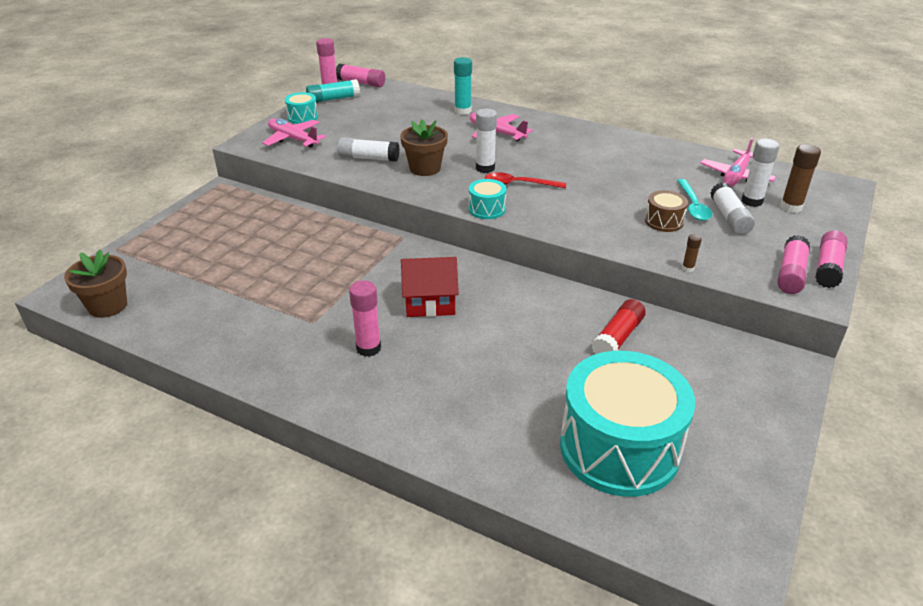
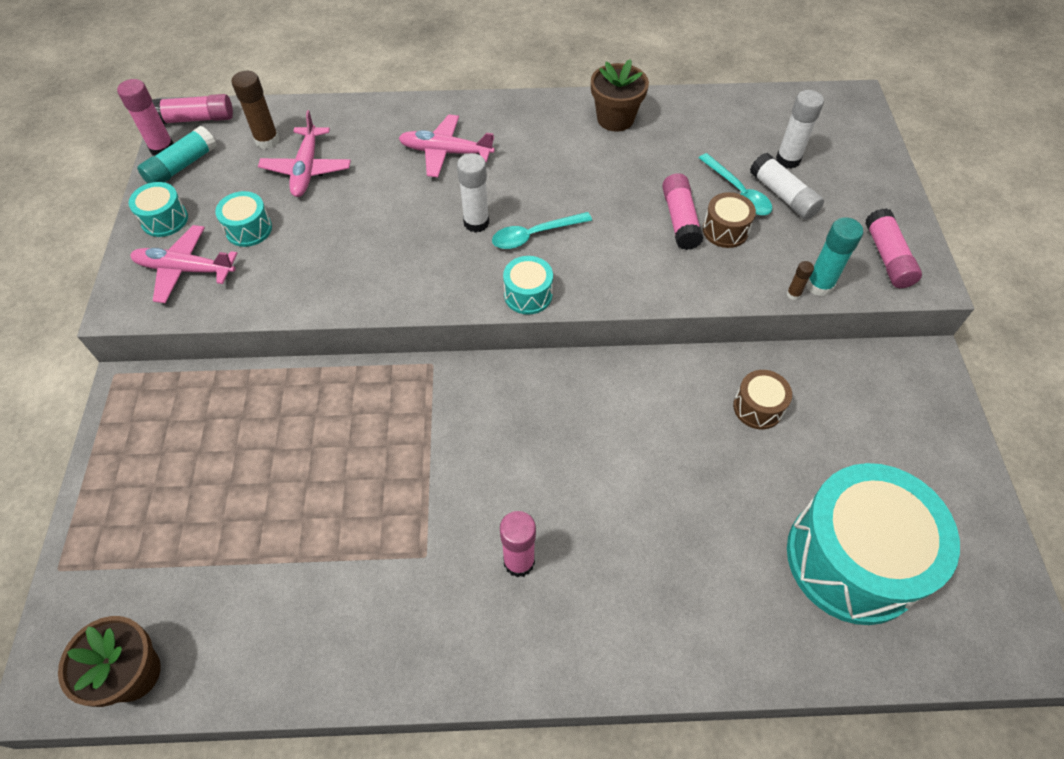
camera: 30 degrees left, 20 degrees up
(344, 133) = (248, 229): none -> turquoise drum
(368, 158) = (318, 264): white glue stick -> none
(425, 168) = (404, 254): brown flower pot -> brown flower pot (615, 119)
(430, 302) = (536, 454): red house -> none
(462, 111) = (375, 126): turquoise glue stick -> turquoise glue stick (819, 285)
(519, 184) = (534, 235): red spoon -> turquoise spoon
(618, 337) = (758, 407): red glue stick -> brown drum
(736, 176) = (749, 125): pink plane -> pink plane (307, 169)
(791, 207) = (828, 154): brown glue stick -> brown glue stick (267, 141)
(828, 267) = (912, 232): pink glue stick -> pink glue stick (680, 219)

